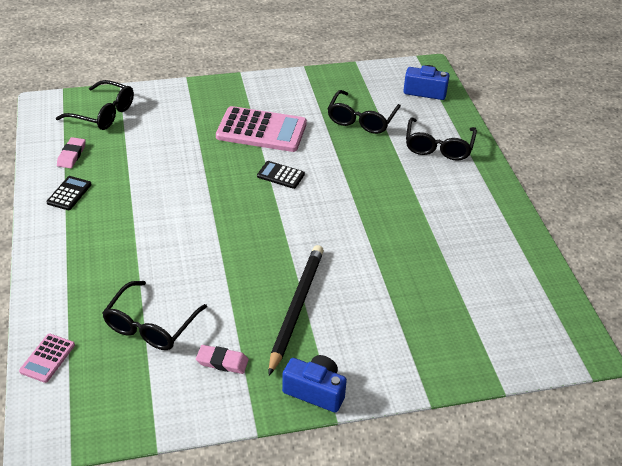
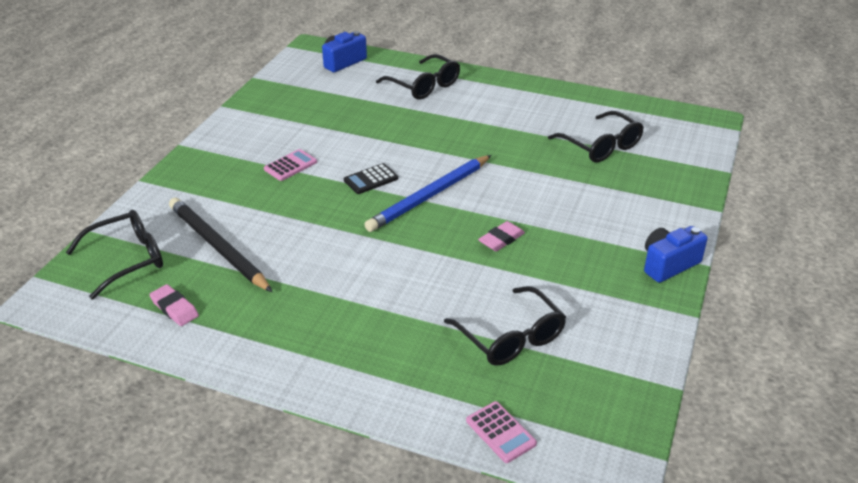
camera: 55 degrees left, 5 degrees down
(69, 193) = (242, 332): black calculator -> none
(222, 362) = (595, 306): pink eraser -> pink eraser (501, 239)
(261, 130) = (290, 166): pink calculator -> pink calculator, size x0.48
(287, 214) = (429, 196): none -> blue pencil
(296, 308) = (559, 237): black pencil -> black pencil (217, 247)
(361, 120) = (342, 107): black glasses -> black glasses (601, 146)

